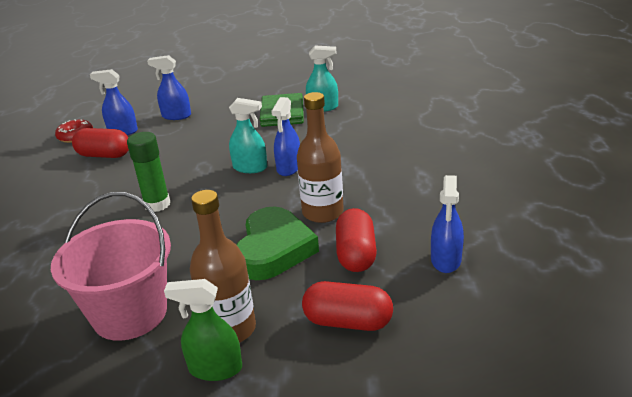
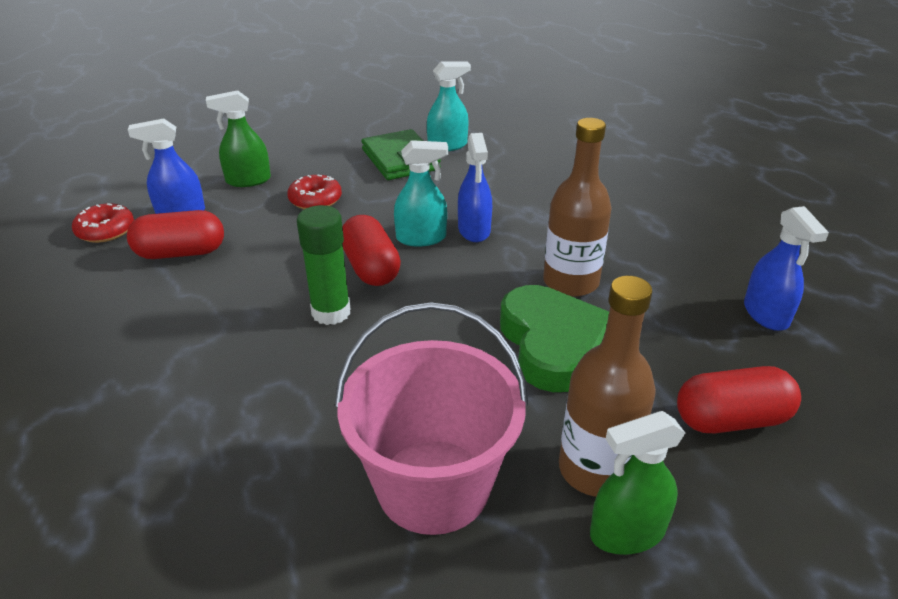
camera: 25 degrees left, 5 degrees up
(176, 116) = (248, 180): blue spray bottle -> green spray bottle
(206, 134) = (315, 200): none -> red donut
(356, 254) = (660, 329): red capsule -> red capsule (371, 268)

